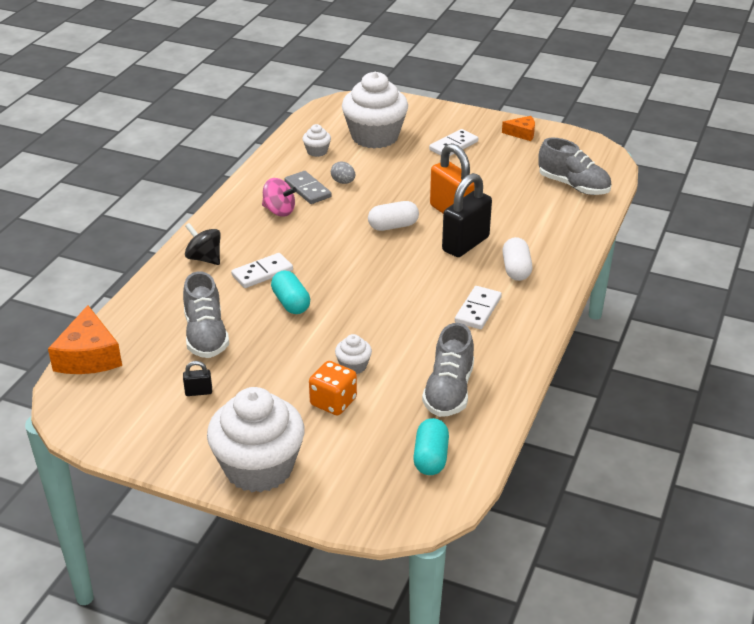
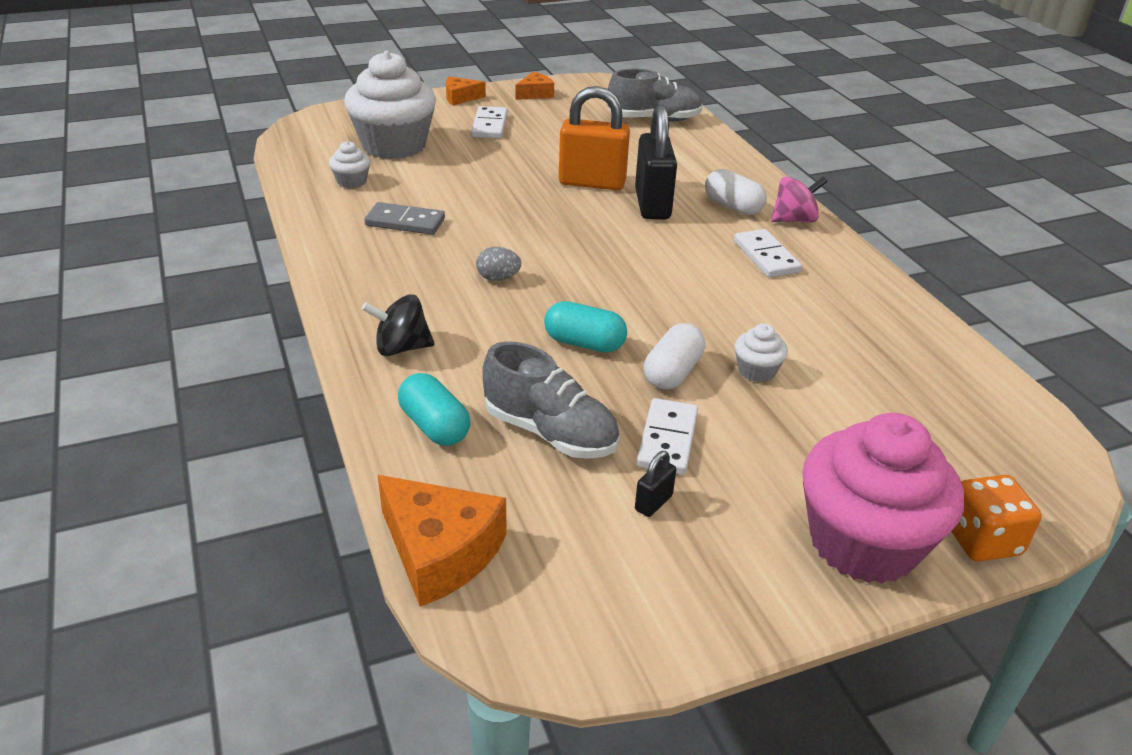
camera: 45 degrees left, 0 degrees up
(259, 468) = (863, 542): white cupcake -> pink cupcake
(262, 273) = (498, 329): white domino -> white domino (667, 439)
(279, 211) = (408, 256): pink spinning top -> pink spinning top (794, 220)
(333, 402) = (803, 419): orange dice -> orange dice (982, 540)
(343, 182) = (432, 199): grey egg -> grey egg (498, 278)
(393, 226) = (557, 218): white capsule -> white capsule (672, 372)
(431, 458) = (976, 415): turquoise capsule -> turquoise capsule (434, 426)
(449, 391) = (875, 343): grey shoe -> none
(467, 117) = (460, 98): none -> orange cheese

